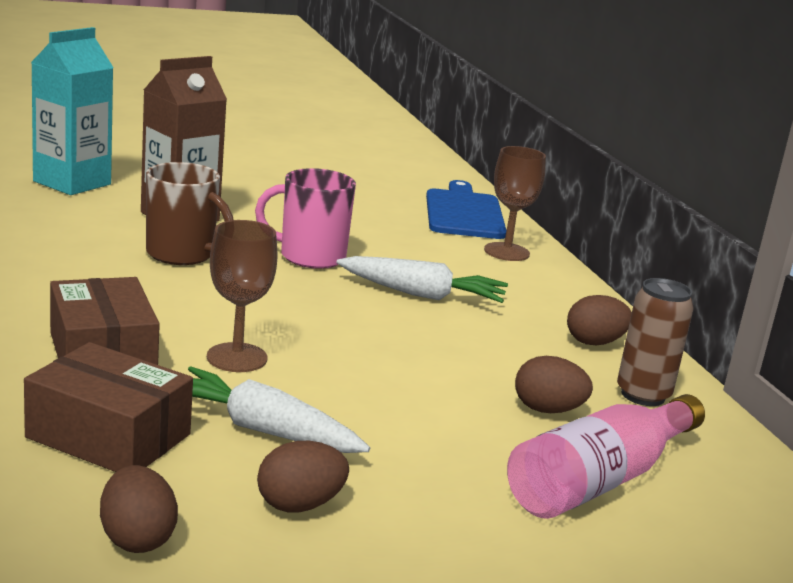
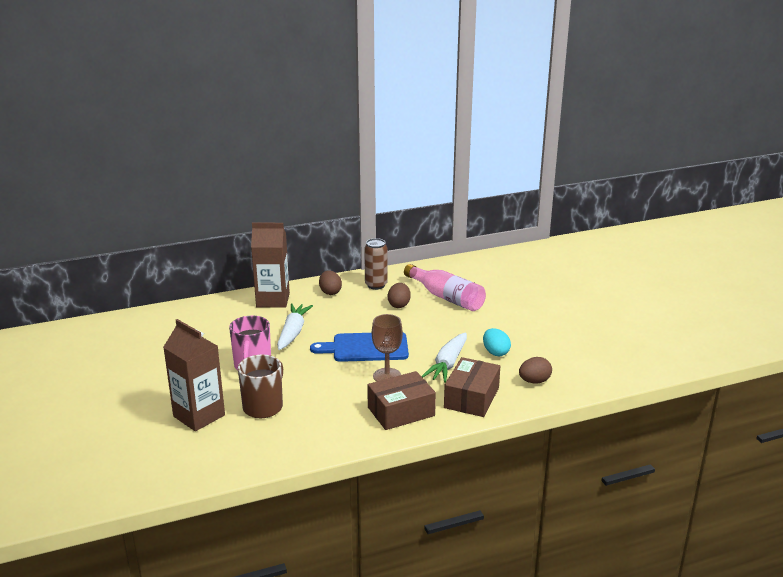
camera: 90 degrees left, 5 degrees up
(72, 183) = (139, 470): turquoise carton -> none
(299, 505) = (495, 352): brown egg -> turquoise egg
(464, 213) = (162, 321): blue cutting board -> blue cutting board (366, 348)
(506, 252) = (224, 309): brown goblet -> none
(548, 289) = (273, 300): none -> brown carton

